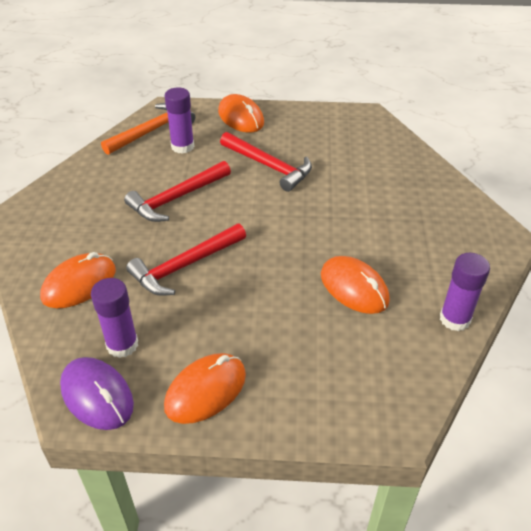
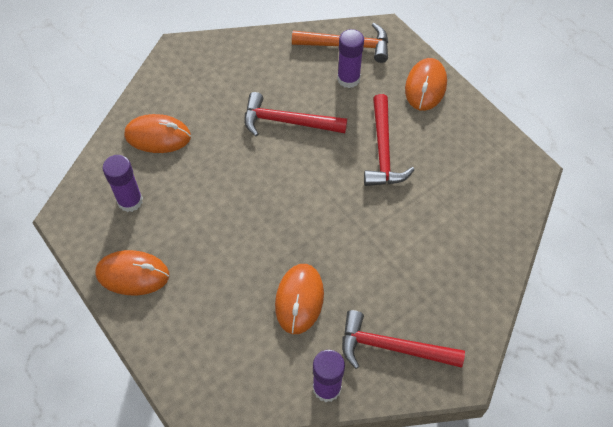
camera: 50 degrees right, 15 degrees up
(97, 395) = (83, 220): purple mouse -> none
(184, 266) = (226, 180): red hammer -> red hammer (392, 347)

